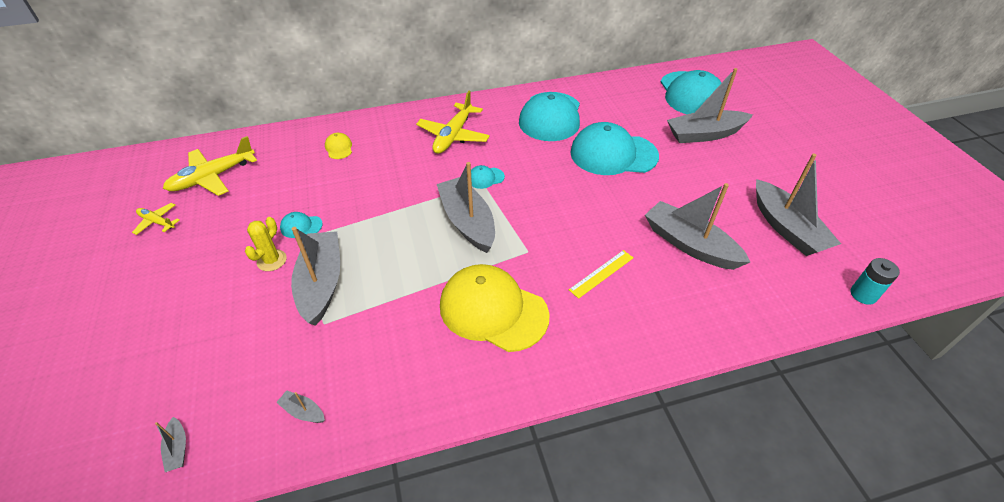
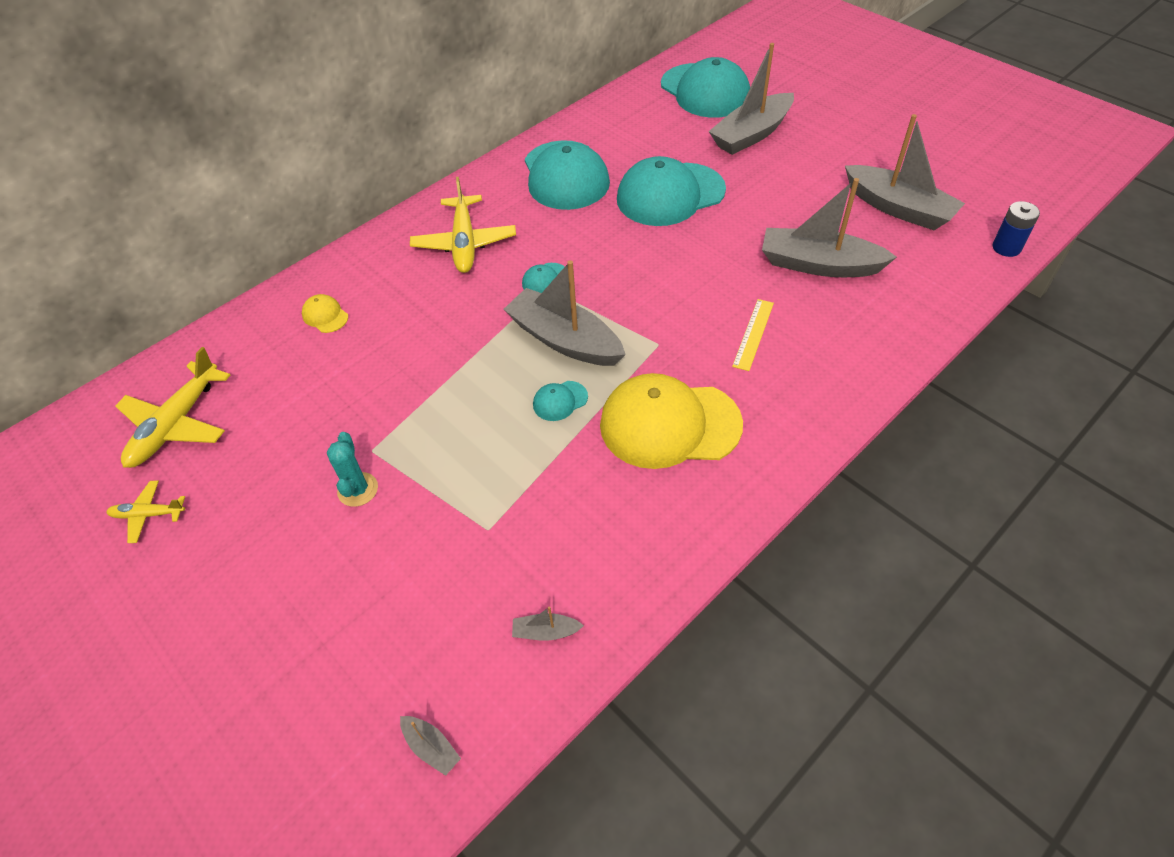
camera: 25 degrees left, 5 degrees up
(272, 260) = (358, 489): yellow cactus -> turquoise cactus
(301, 226) = (360, 433): turquoise cap -> turquoise cap (560, 401)
(321, 283) = (446, 487): grey boat -> none
(863, 294) = (1006, 248): turquoise battery -> blue battery

